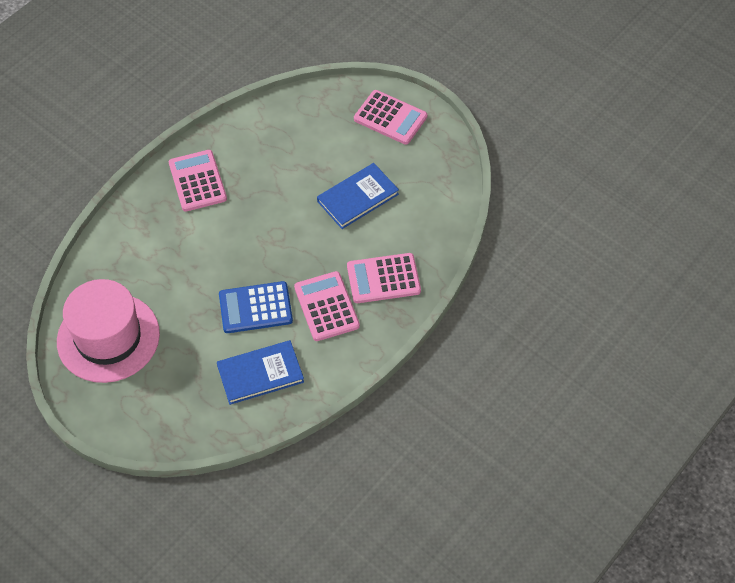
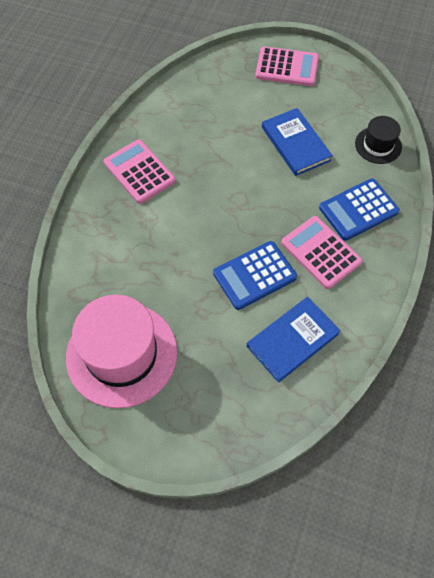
camera: 20 degrees left, 5 degrees up
(357, 198) = (295, 144): blue book -> blue book turned 60 degrees counterclockwise
(383, 279) = (358, 210): pink calculator -> blue calculator
(437, 223) = (378, 145): none -> black hat

